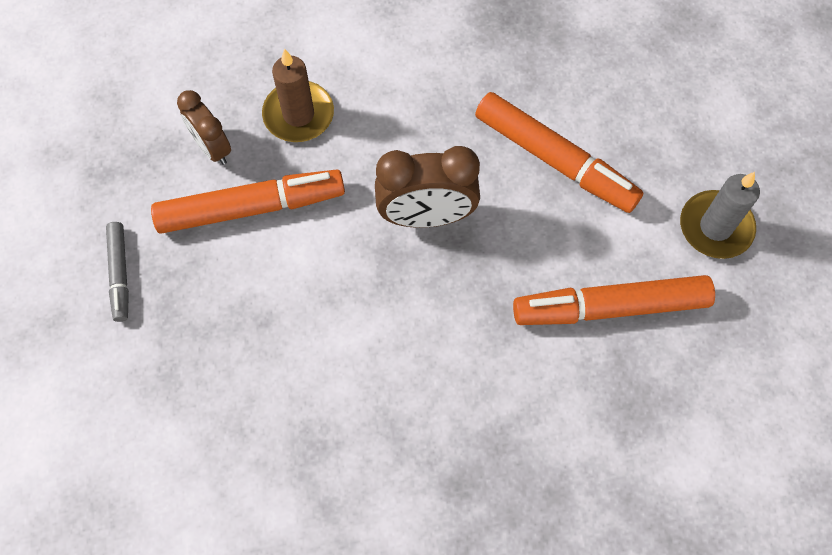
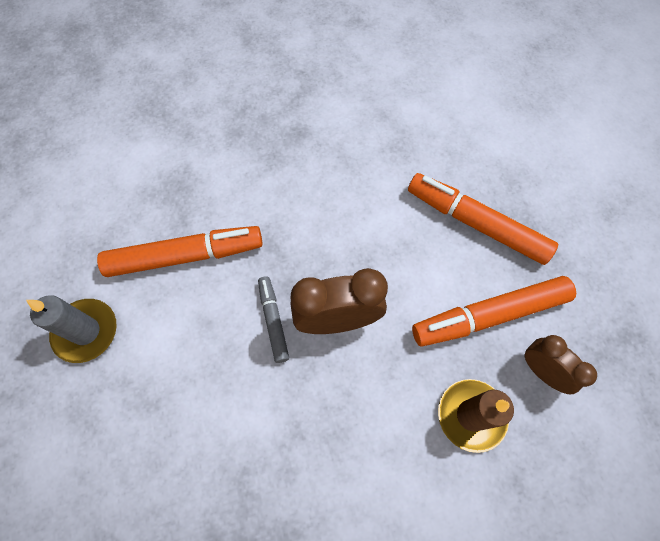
camera: 175 degrees right, 0 degrees up
(120, 273) = (576, 251): grey marker -> grey marker (273, 321)
(554, 159) = (223, 387): orange marker -> orange marker (477, 224)

